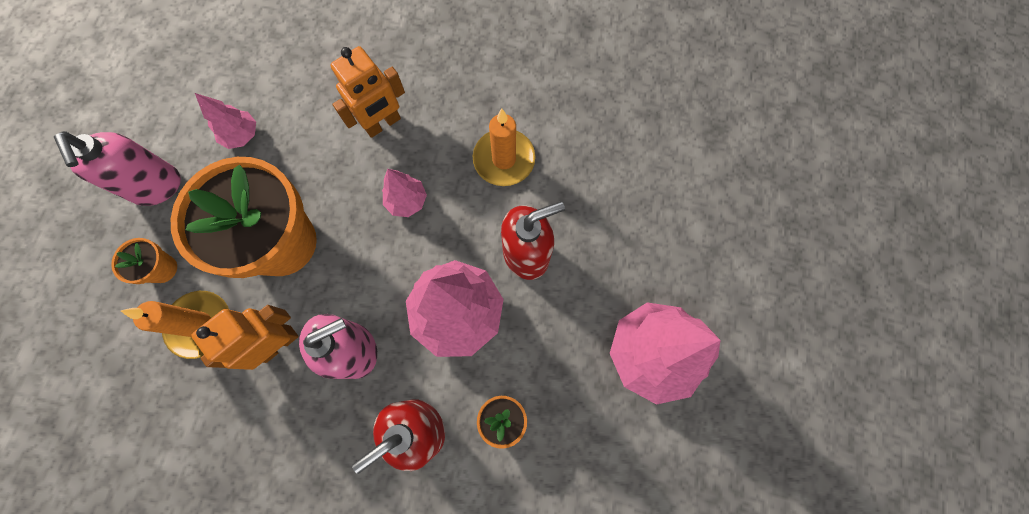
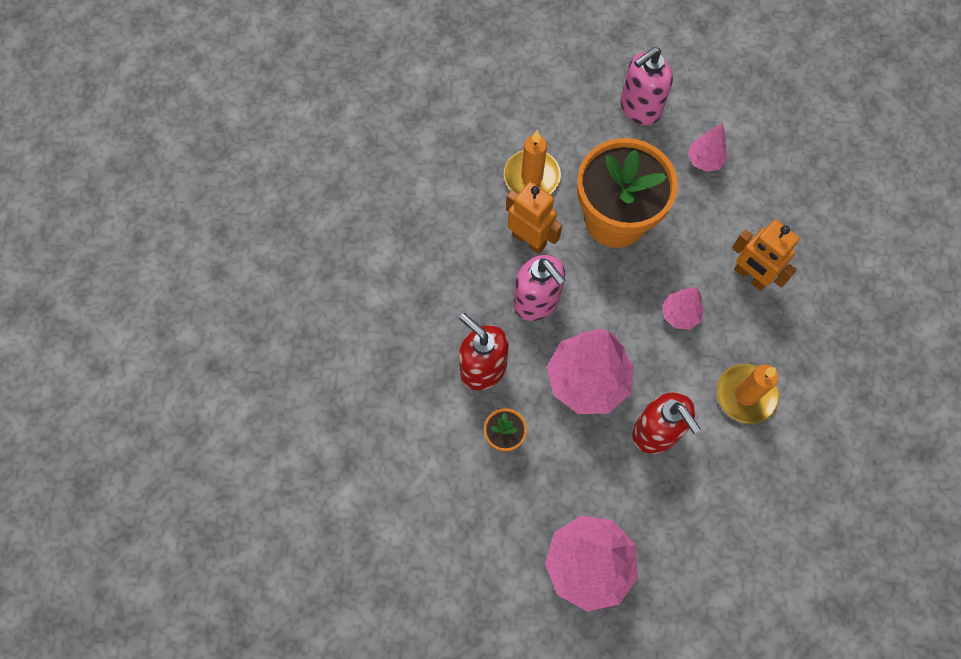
camera: 80 degrees right, 5 degrees down
(162, 269) = (571, 134): orange flower pot -> none

